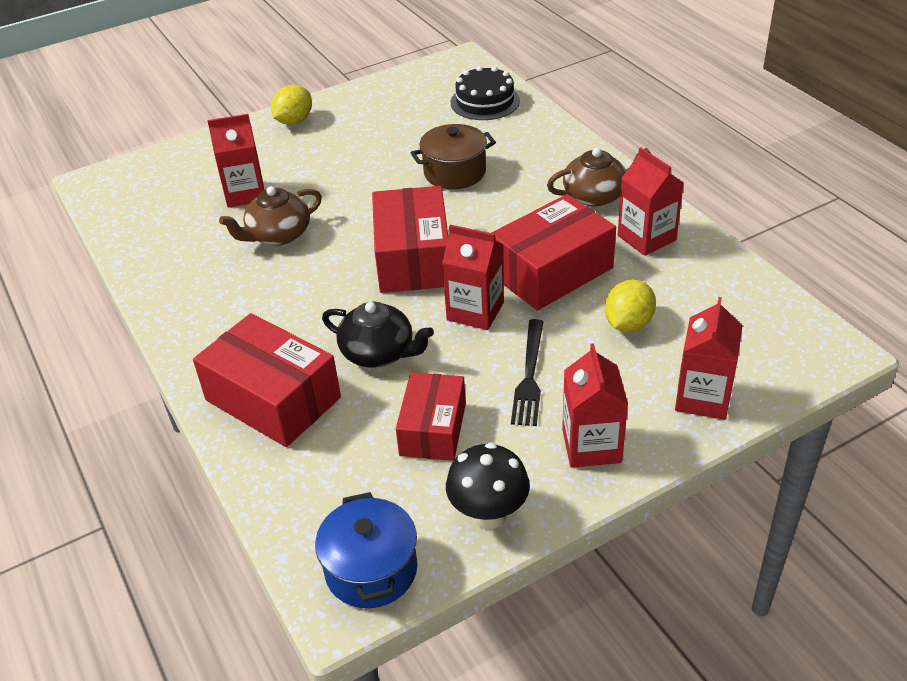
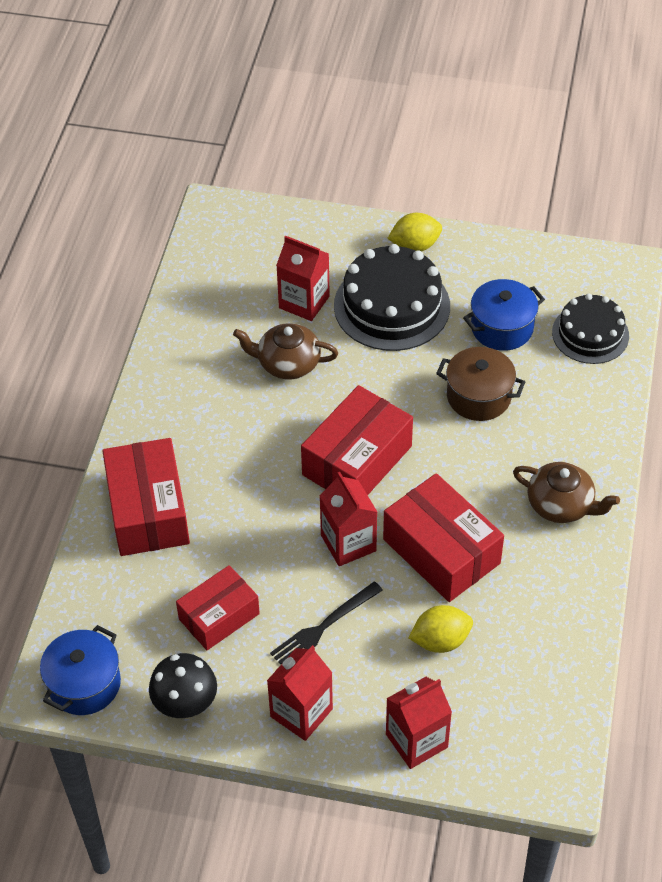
camera: 40 degrees right, 10 degrees up
(320, 160) = (392, 306): none -> black cake
(379, 352) = (248, 527): black teapot -> none
(419, 129) = (502, 328): none -> blue pot
(552, 271) = (441, 551): red box -> red box turned 45 degrees clockwise
(646, 238) = (549, 576): red carton -> none

